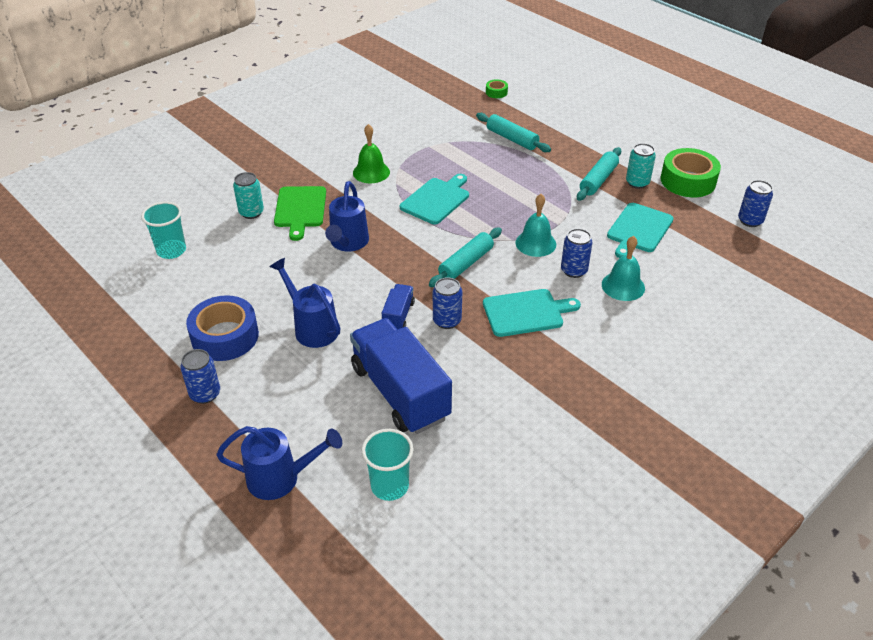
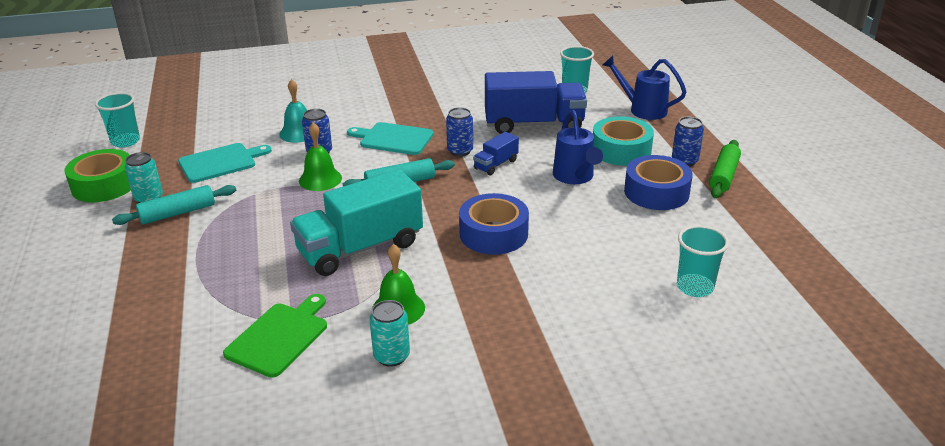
camera: 150 degrees left, 10 degrees down
(158, 385) = (723, 176): none -> green rolling pin
(251, 212) = (581, 304): turquoise can -> turquoise can (391, 356)
(281, 385) = (621, 150): none -> turquoise tape
(300, 209) = (520, 288): green cutting board -> green cutting board (279, 337)
(348, 243) = (493, 234): blue watering can -> blue tape
(400, 392) = (534, 124): blue truck -> blue truck turned 90 degrees counterclockwise
(436, 200) = (360, 248): turquoise cutting board -> turquoise truck
(496, 92) = (86, 383): green tape -> none
(512, 139) = (183, 293): turquoise rolling pin -> none
(535, 243) = (320, 179): turquoise bell -> green bell
(750, 221) = (125, 141): blue can -> turquoise cup

